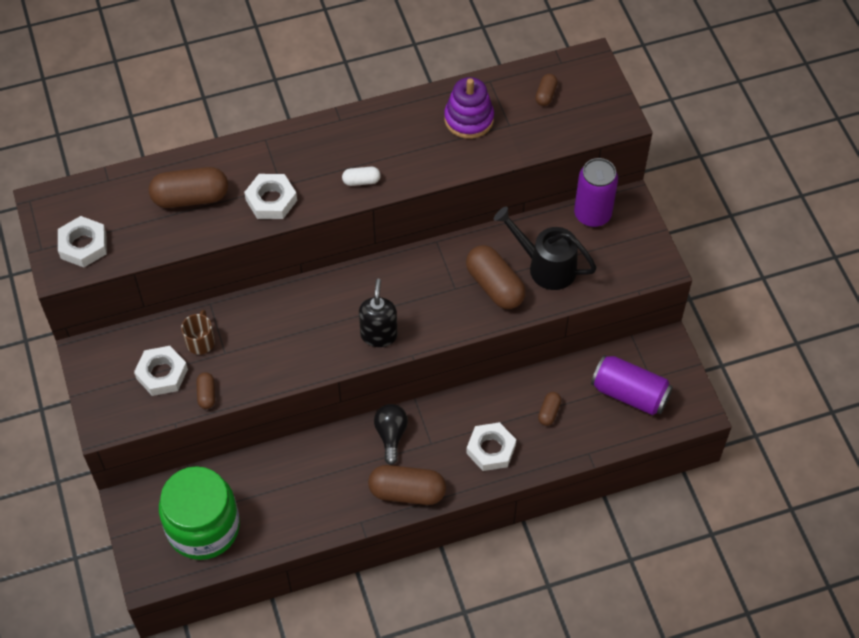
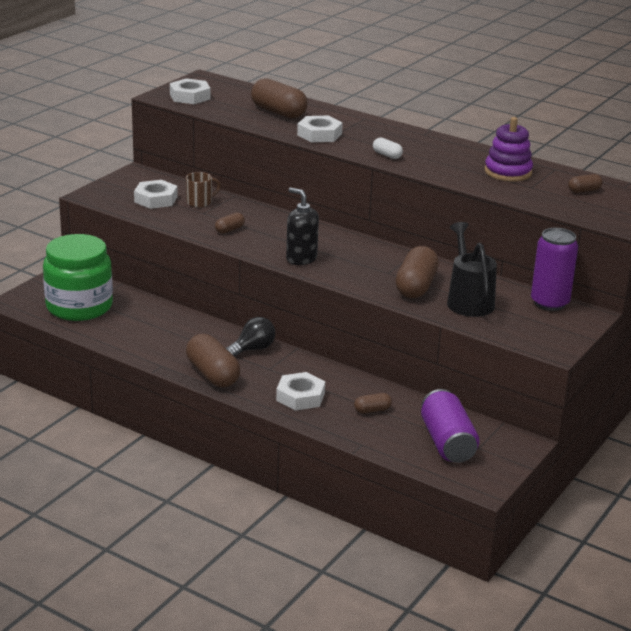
camera: 50 degrees right, 30 degrees down
(206, 394) = (161, 218): brown capsule -> brown capsule (229, 230)
(379, 335) = (301, 259): black soap dispenser -> black soap dispenser turned 105 degrees counterclockwise

